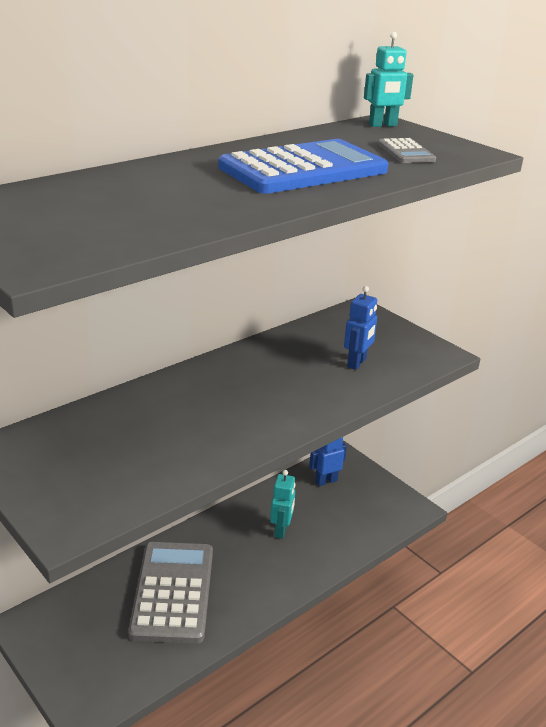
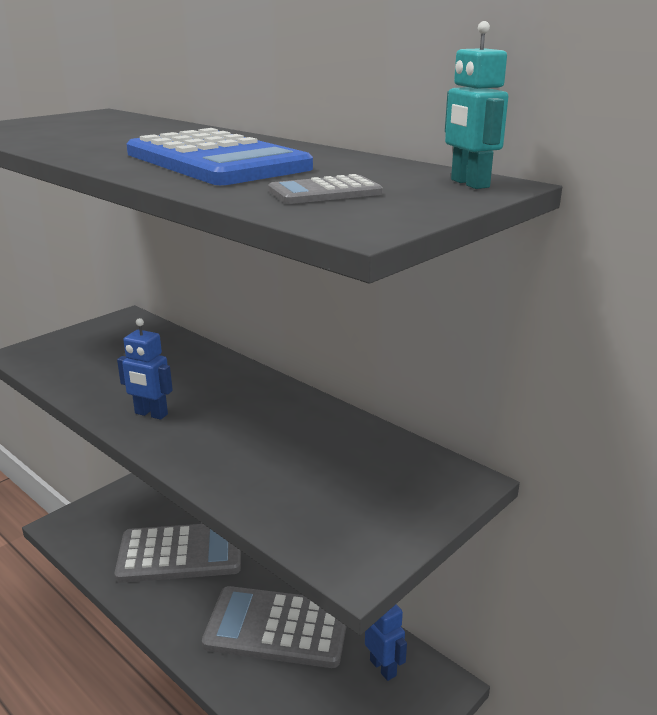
camera: 85 degrees right, 5 degrees down
(281, 530) = (277, 627): turquoise robot -> grey calculator
(357, 363) = (300, 480): blue robot -> blue robot (151, 414)

